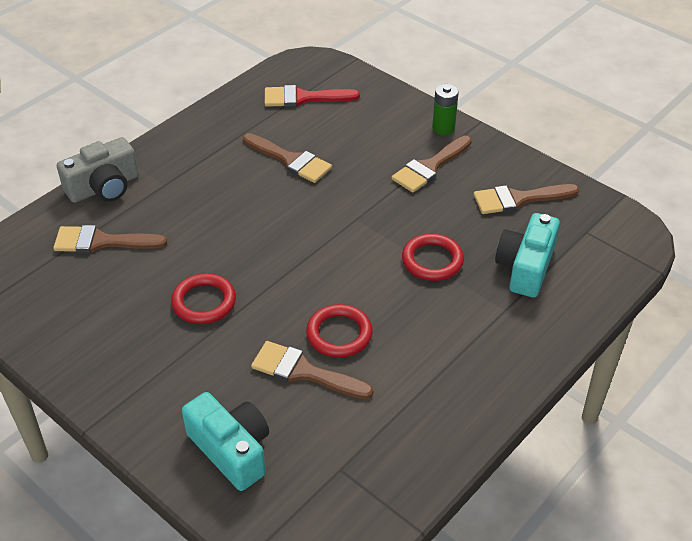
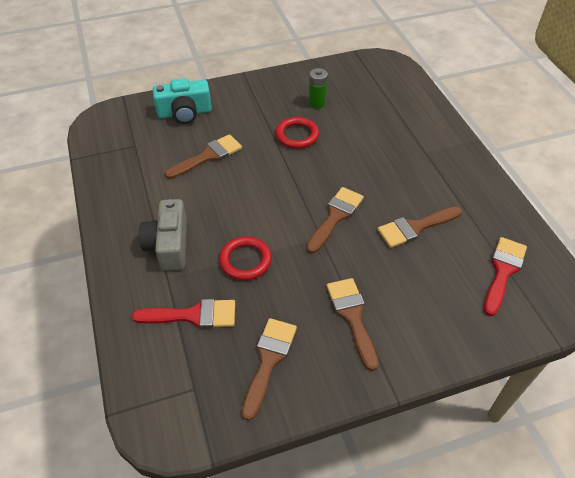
camera: 120 degrees right, 5 degrees up
(102, 242) = (382, 110): brown brush -> brown brush (335, 216)
(104, 187) = (438, 124): grey camera -> grey camera (169, 245)
(339, 334) = (222, 182): red ring -> none
(443, 128) = (403, 359): green battery -> green battery (317, 103)
(525, 267) = (193, 315): turquoise camera -> red brush

